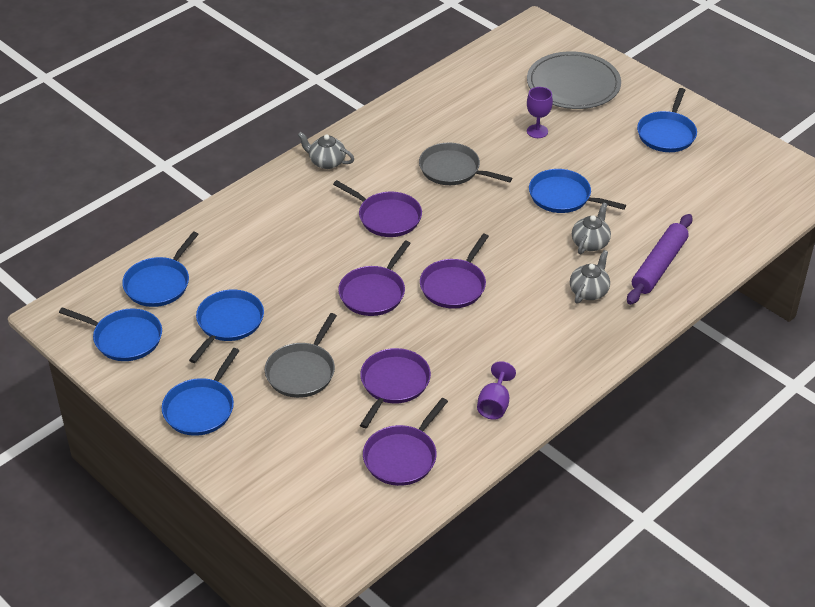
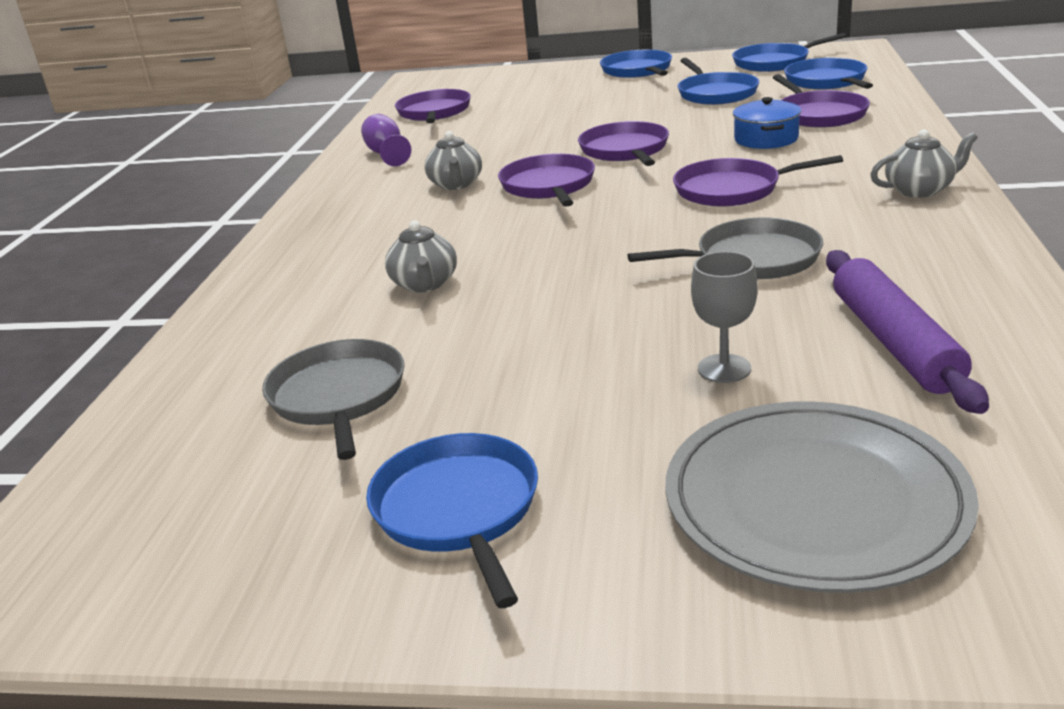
camera: 145 degrees right, 15 degrees down
(301, 247) = (766, 139): none -> blue pot
(302, 371) = (596, 104): grey pan -> grey pan (338, 397)
(393, 384) = (503, 128): purple pan -> purple pan (819, 114)
(537, 131) = (724, 368): purple goblet -> grey goblet
(563, 197) = (536, 309): blue pan -> none
(589, 291) = (372, 247): grey teapot -> grey teapot (456, 184)
(658, 266) = (291, 307): purple rolling pin -> purple rolling pin (894, 342)

